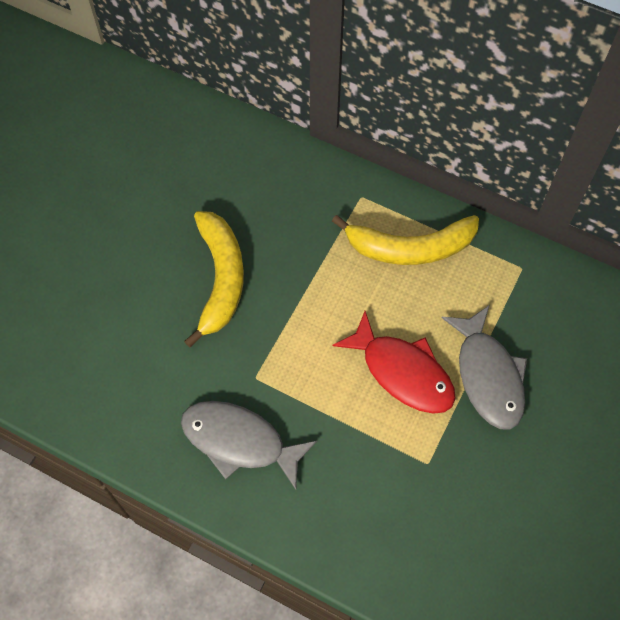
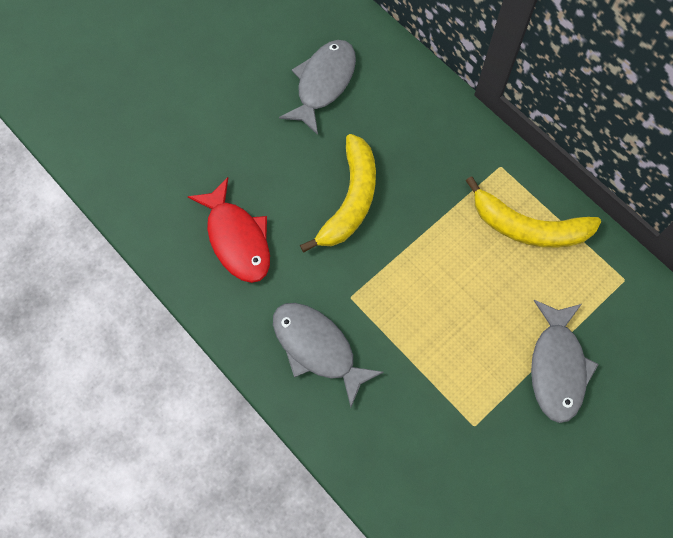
camera: 20 degrees right, 5 degrees up
(150, 170) = (323, 84): none -> grey fish
(402, 372) = (481, 337): red fish -> red fish (237, 239)

